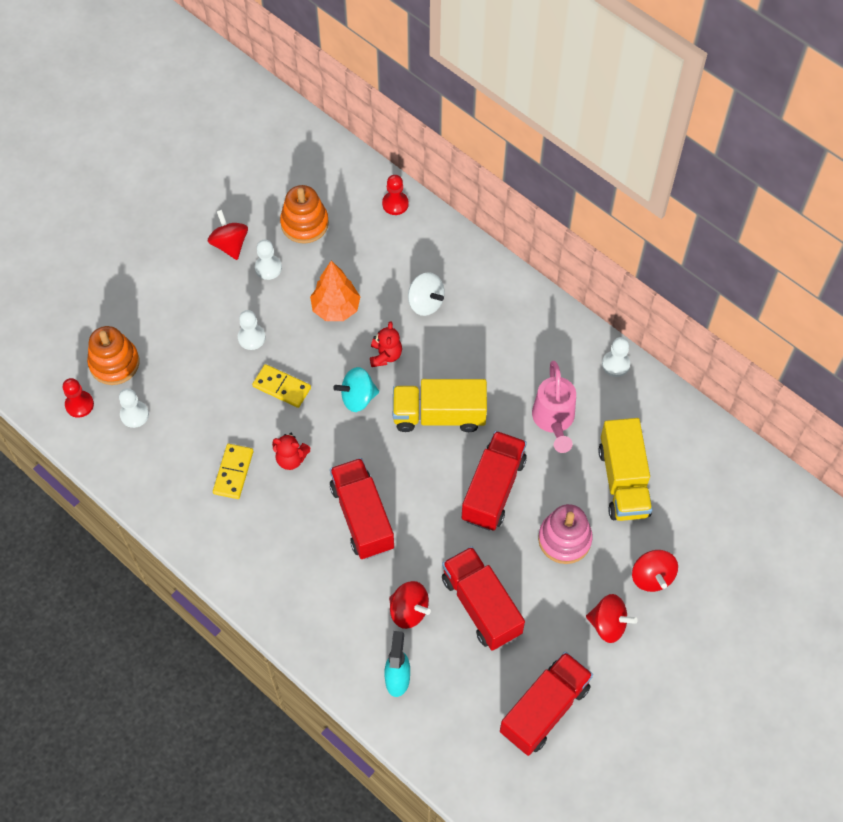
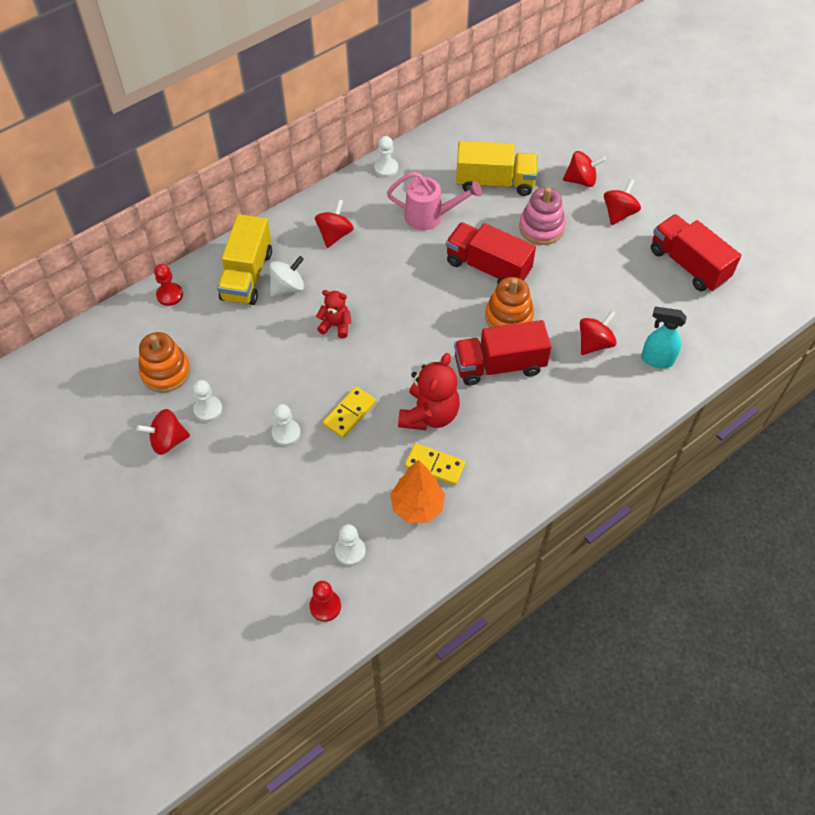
camera: 80 degrees left, 5 degrees down
(114, 363) = (282, 566): orange stacking toy -> orange stacking toy (508, 317)
(291, 459) = (429, 414): red teddy bear -> red teddy bear, size x1.73
(336, 309) = (273, 358): orange tree -> orange tree (417, 506)
(358, 398) = (375, 353): turquoise spinning top -> none
(439, 415) = (407, 294): yellow truck -> yellow truck (247, 275)
(481, 605) = (594, 292): red truck -> none
(505, 332) = (335, 234): none -> red spinning top

